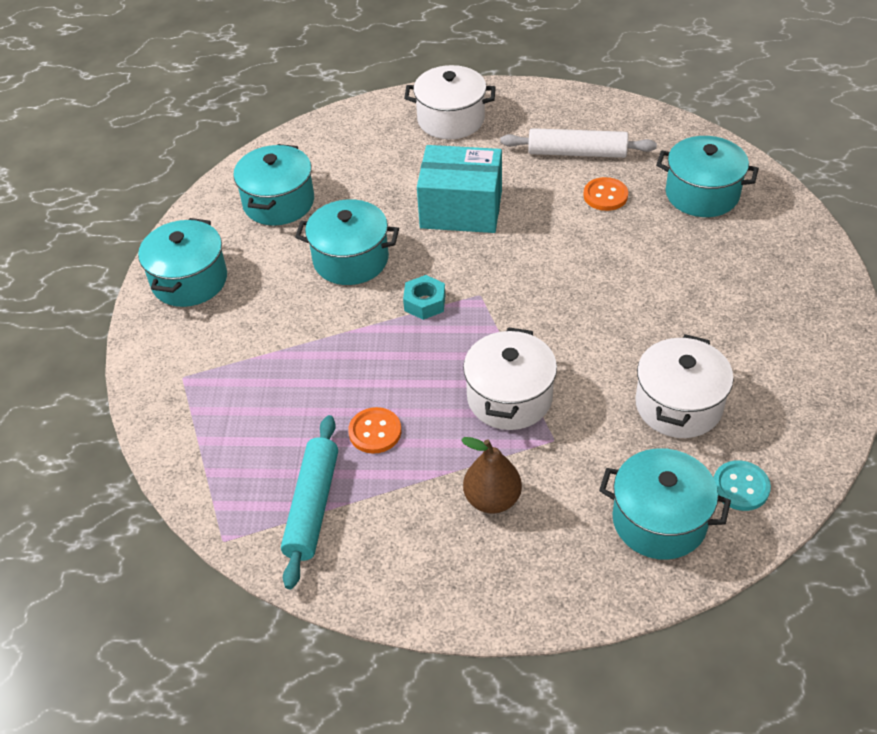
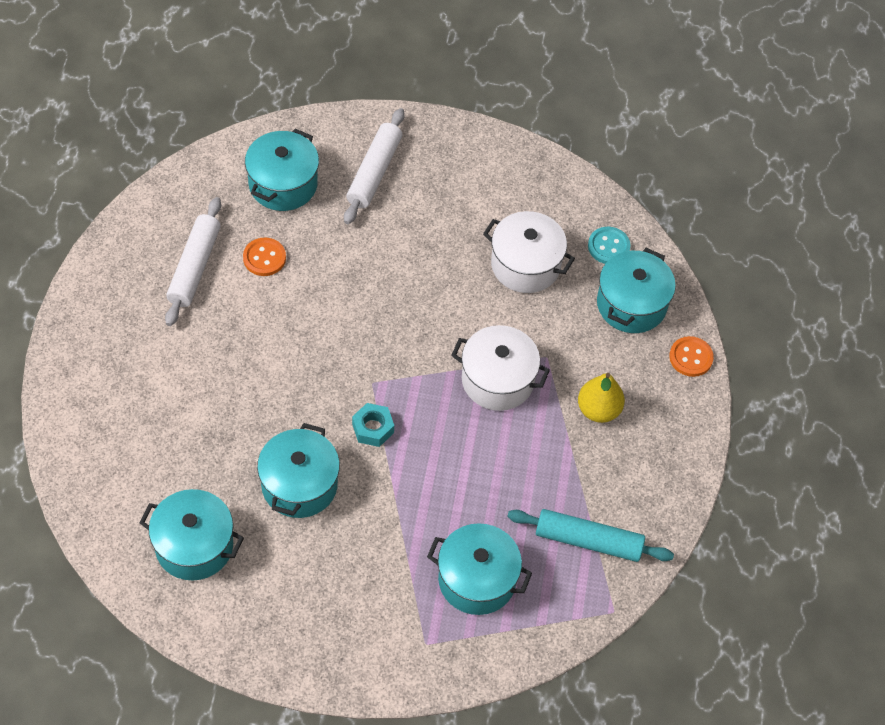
camera: 90 degrees left, 10 degrees up
(189, 280) = (294, 637): turquoise pot -> turquoise pot (477, 580)
(375, 432) = (518, 486): orange button -> orange button (691, 357)
(451, 119) = (104, 367): white pot -> none
(461, 209) = (251, 379): turquoise box -> none
(492, 499) = (598, 410): brown pear -> yellow pear
(751, 258) = (374, 172): none -> white rolling pin

